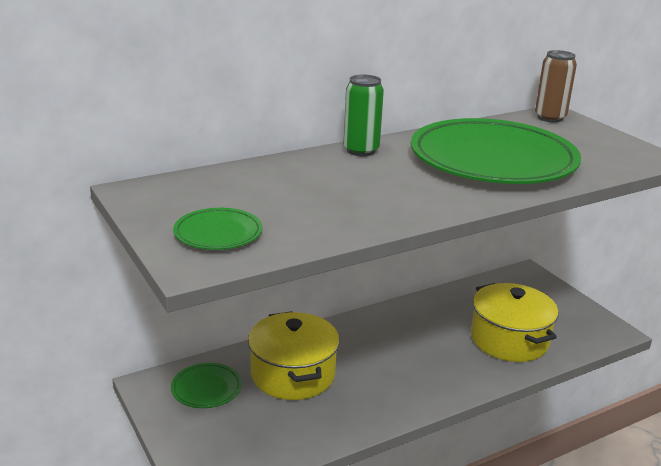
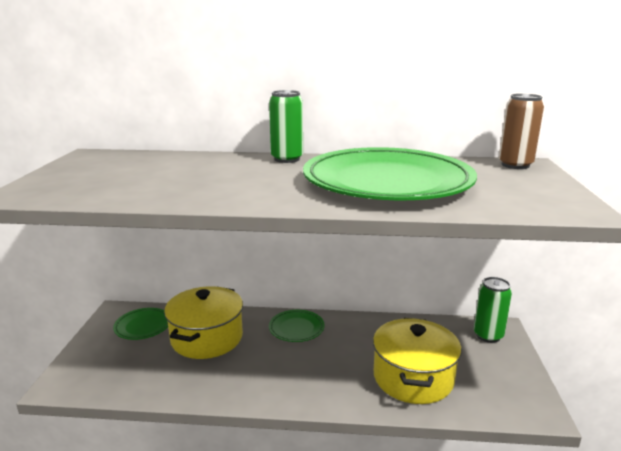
camera: 35 degrees right, 5 degrees down
(218, 233) = (74, 183): green plate -> green plate (296, 328)
(525, 283) = (488, 335): none -> green can

